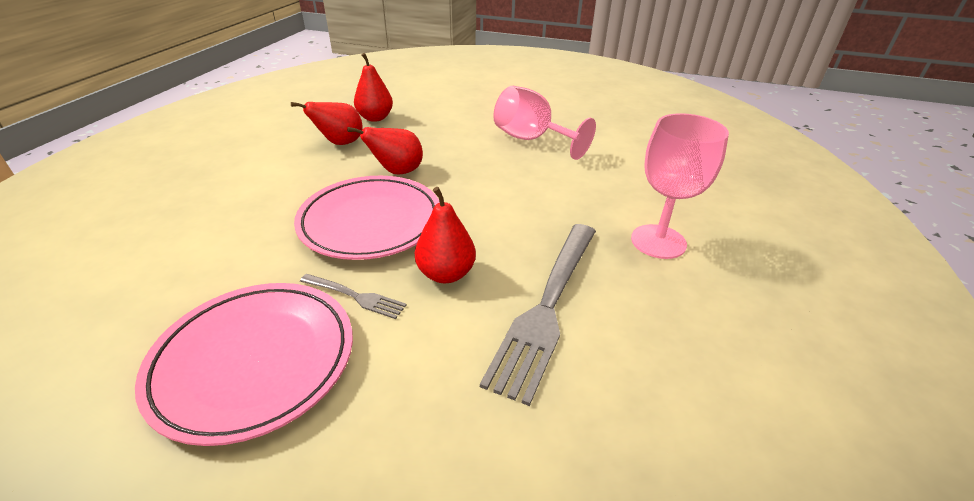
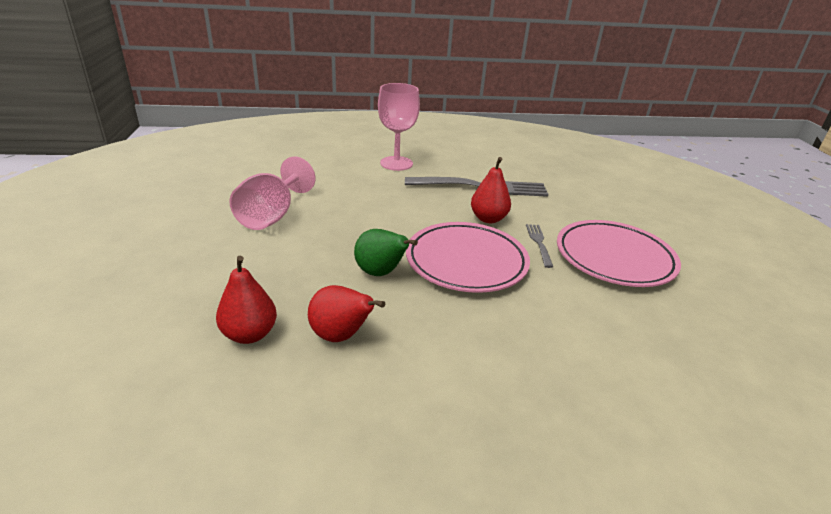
camera: 115 degrees left, 5 degrees down
(397, 172) = (380, 273): red pear -> green pear

